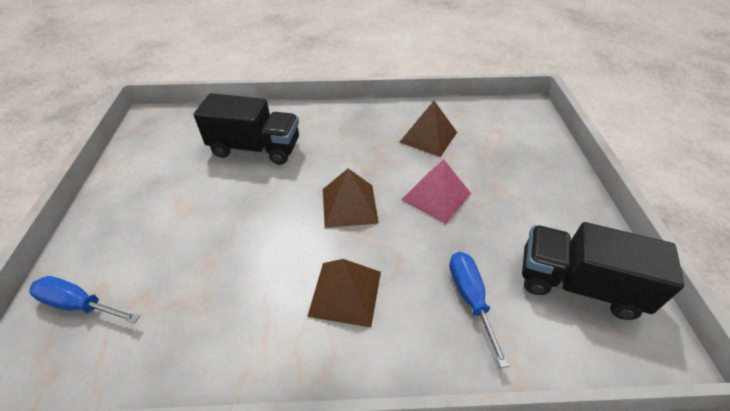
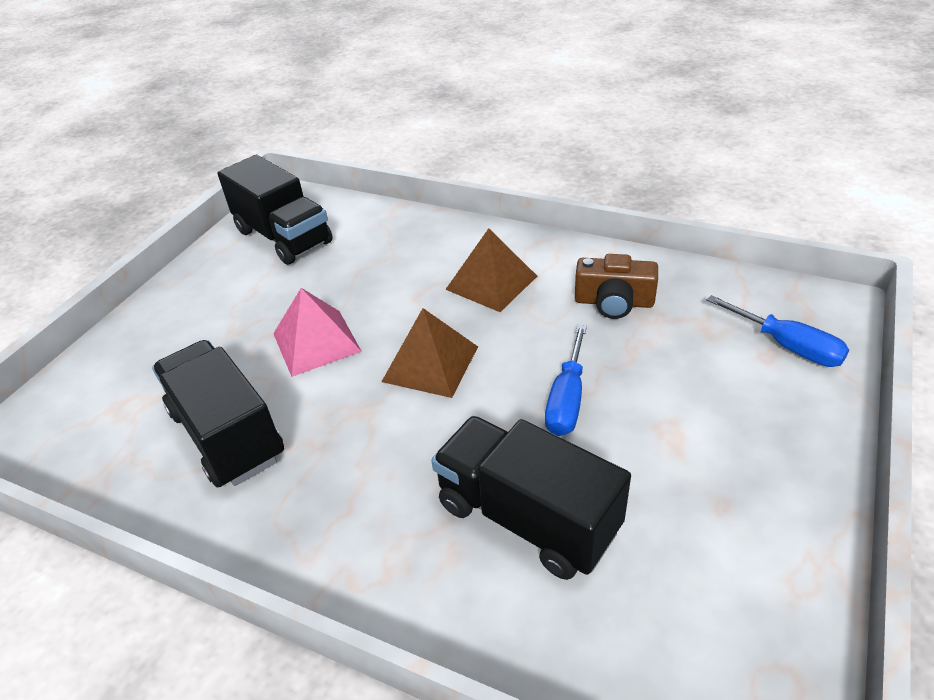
camera: 150 degrees left, 5 degrees down
(228, 306) = (614, 302): none -> brown camera
(428, 137) = (227, 435): brown pyramid -> black truck
(470, 298) = (382, 251): blue screwdriver -> blue screwdriver (567, 399)

